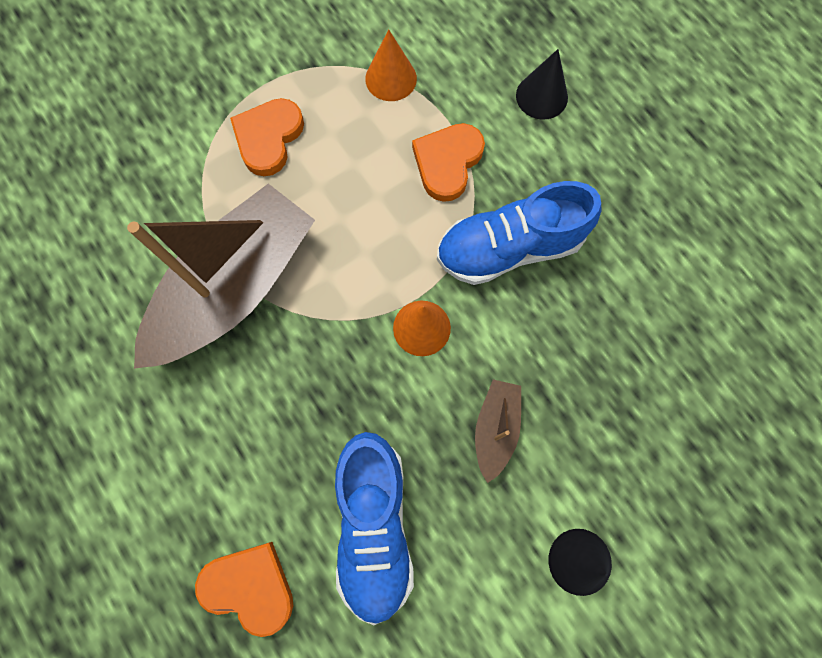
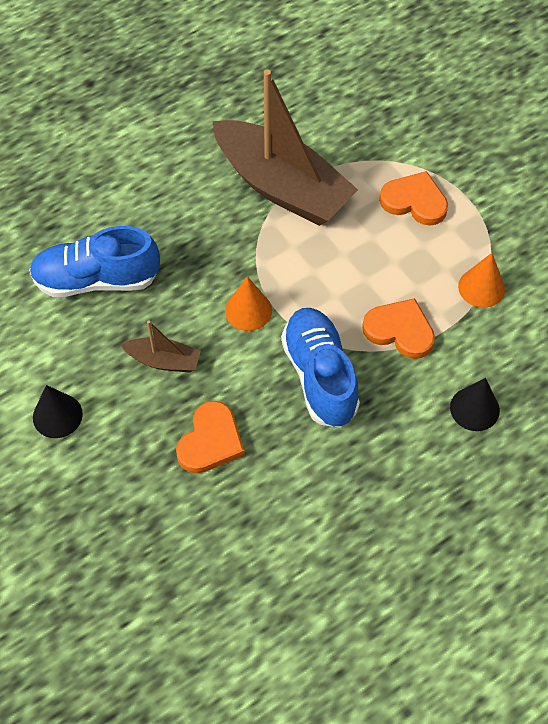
camera: 90 degrees right, 15 degrees down
(250, 586) = (62, 207): orange heart -> orange heart (210, 441)

